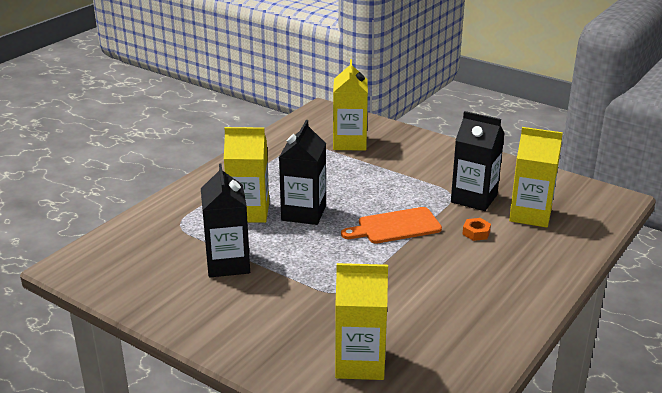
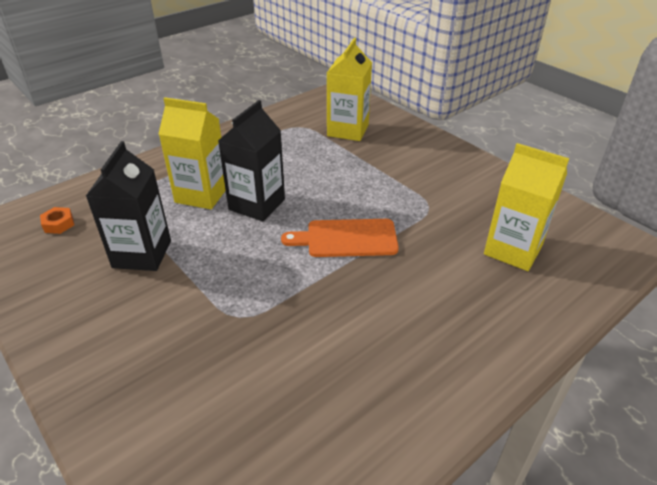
camera: 15 degrees right, 10 degrees up
(360, 363) = (205, 433): yellow carton -> none
(474, 198) = (453, 217): black carton -> none
(476, 233) = (437, 263): orange nut -> orange nut (59, 224)

